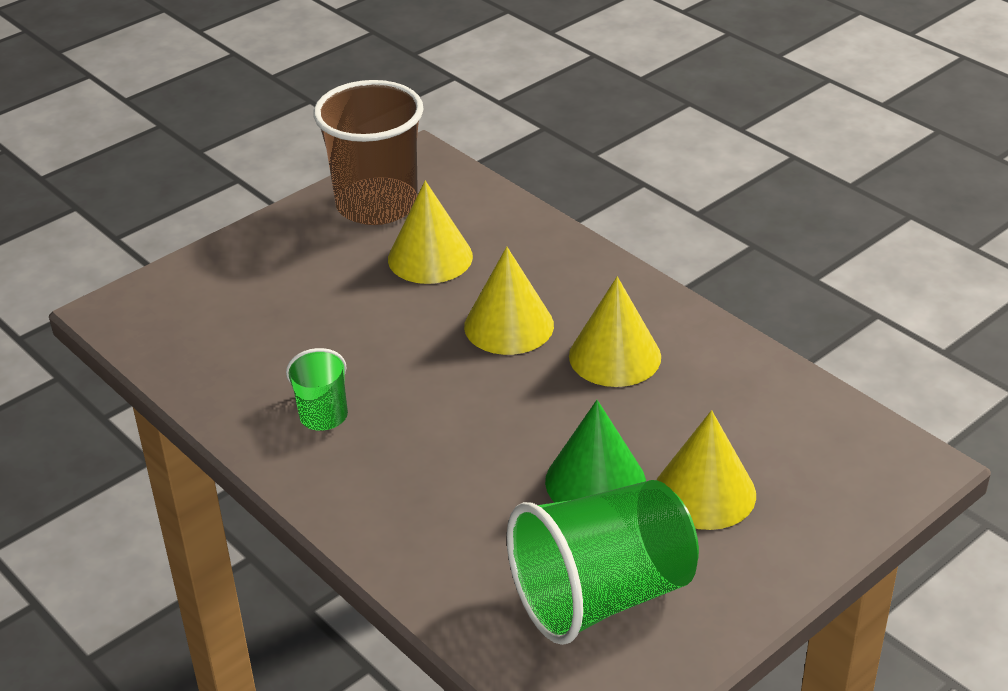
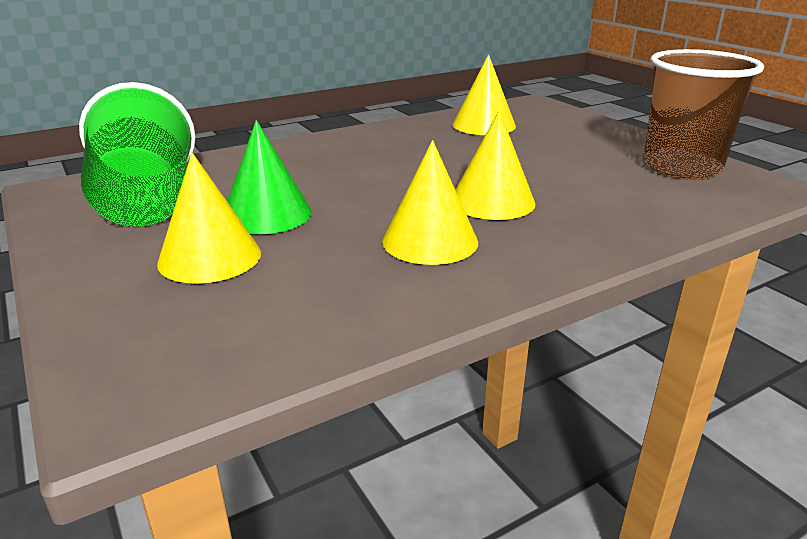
camera: 100 degrees right, 10 degrees down
(322, 411) = (410, 141): green cup -> none
(430, 257) = (600, 180): yellow cone -> yellow cone (484, 125)

